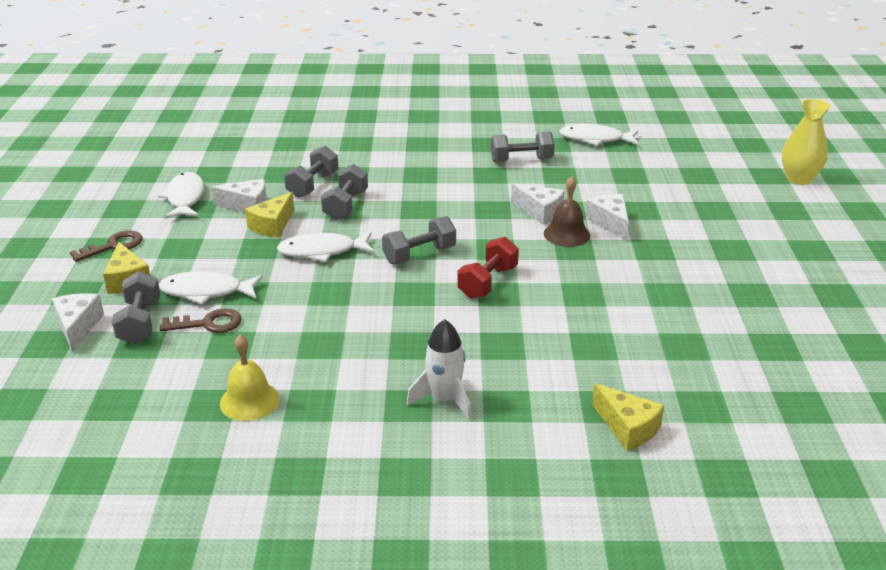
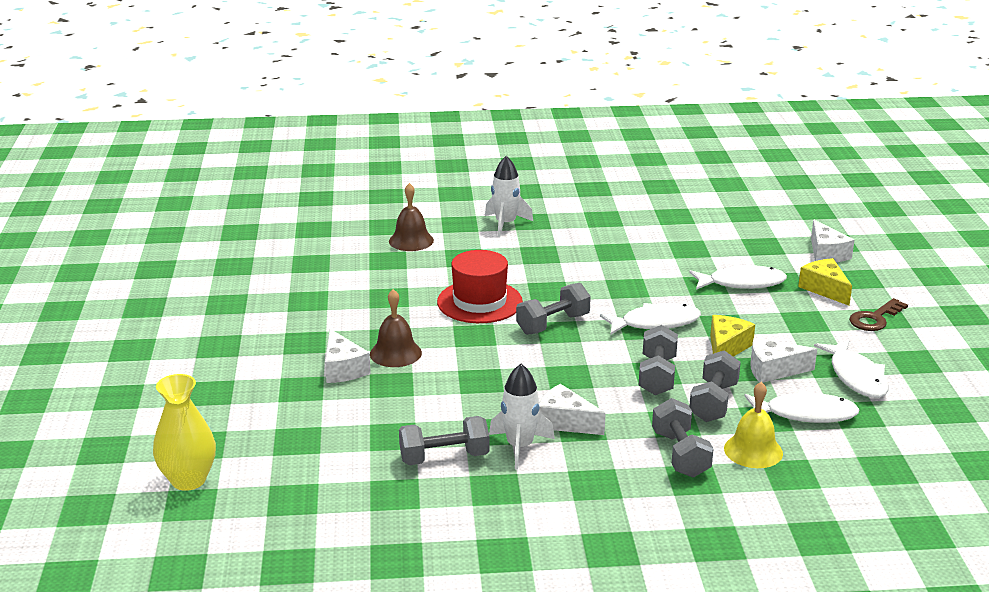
camera: 175 degrees right, 5 degrees down
(140, 323) = (777, 258): grey dumbbell -> grey dumbbell (680, 454)
(208, 324) = (719, 260): brown key -> none
(249, 401) = (648, 218): yellow bell -> yellow bell (753, 450)
(467, 164) = (520, 447): none -> white rocket
(488, 282) = (479, 302): red dumbbell -> red hat
(540, 211) = (423, 379): white cheese -> white cheese (565, 422)
(568, 375) = (411, 240): none -> brown bell
(595, 139) = (328, 506): white fish -> white fish (805, 414)
(627, 428) = (373, 216): yellow cheese -> none
(798, 179) = (67, 444): yellow vase -> yellow vase (188, 480)

